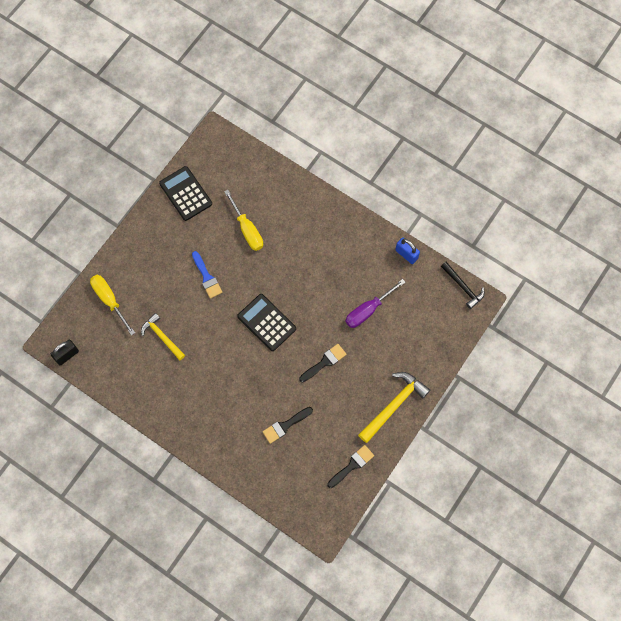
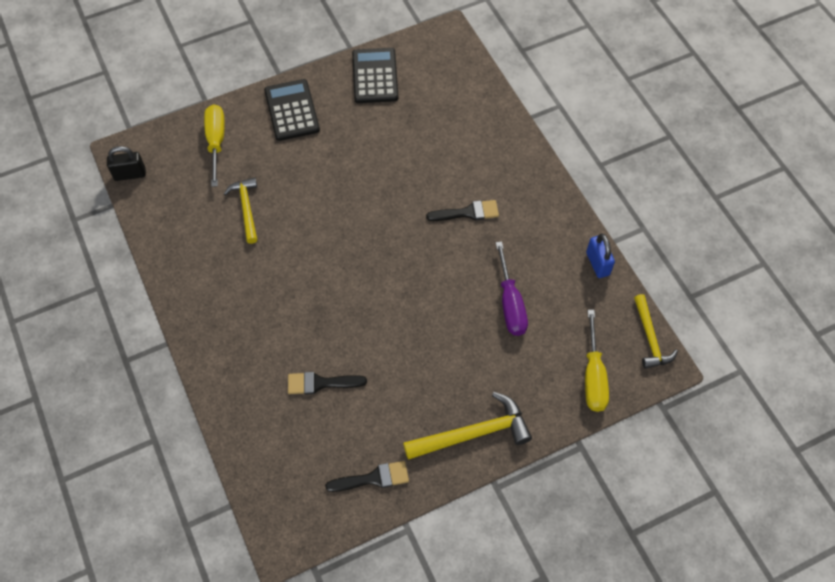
camera: 30 degrees right, 10 degrees down
(207, 277) = (340, 171): blue brush -> none
(247, 229) = (420, 144): yellow screwdriver -> yellow screwdriver (593, 375)
(266, 322) = (376, 254): black calculator -> black calculator (291, 110)
(324, 362) = (417, 335): black brush -> black brush (467, 212)
(368, 310) = (510, 303): purple screwdriver -> purple screwdriver turned 90 degrees counterclockwise
(463, 287) = (650, 338): black hammer -> yellow hammer

